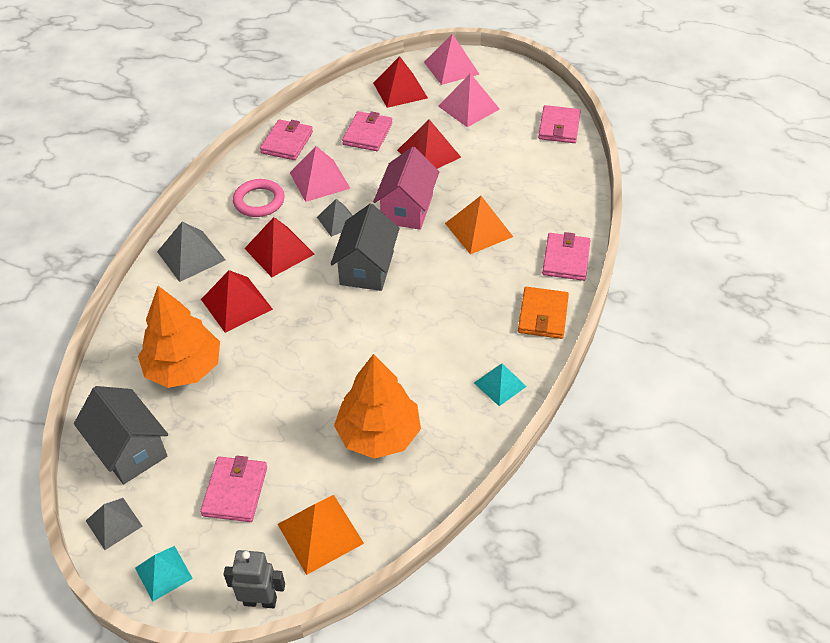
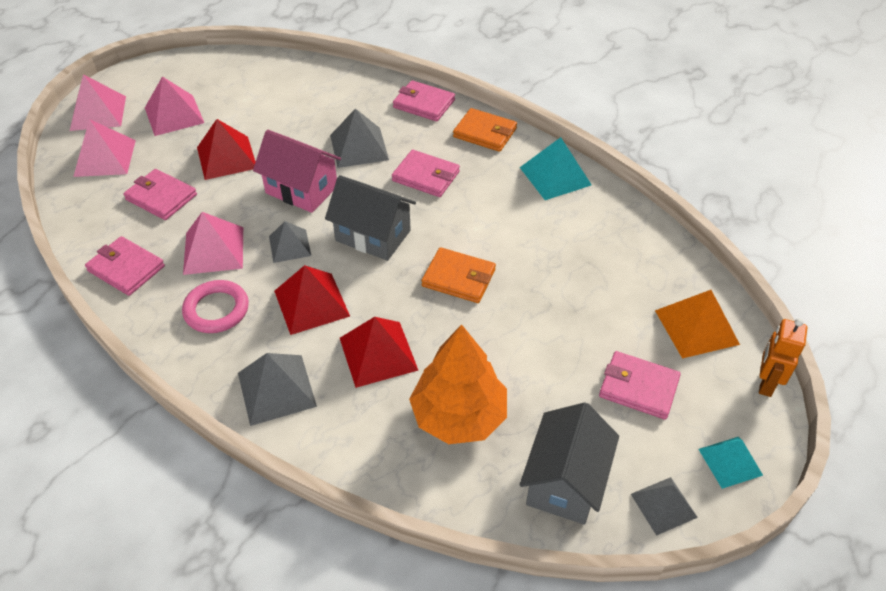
camera: 75 degrees left, 0 degrees up
(130, 449) = (565, 481): grey house -> grey house turned 45 degrees counterclockwise
(260, 601) = (765, 383): grey robot -> orange robot
(333, 337) = (458, 278): none -> orange wallet
(379, 434) = (591, 266): orange tree -> none
(400, 90) = (105, 158): red pyramid -> pink pyramid
(479, 230) = (359, 147): orange pyramid -> grey pyramid
(500, 384) = (555, 176): turquoise pyramid -> turquoise pyramid, size x1.53
(559, 127) = (247, 66): pink wallet -> pink wallet (426, 176)

